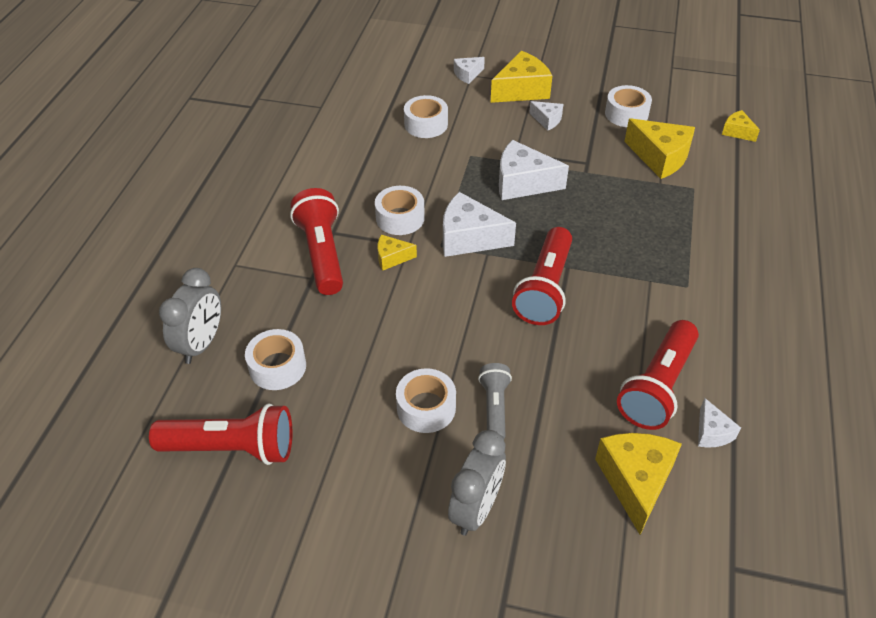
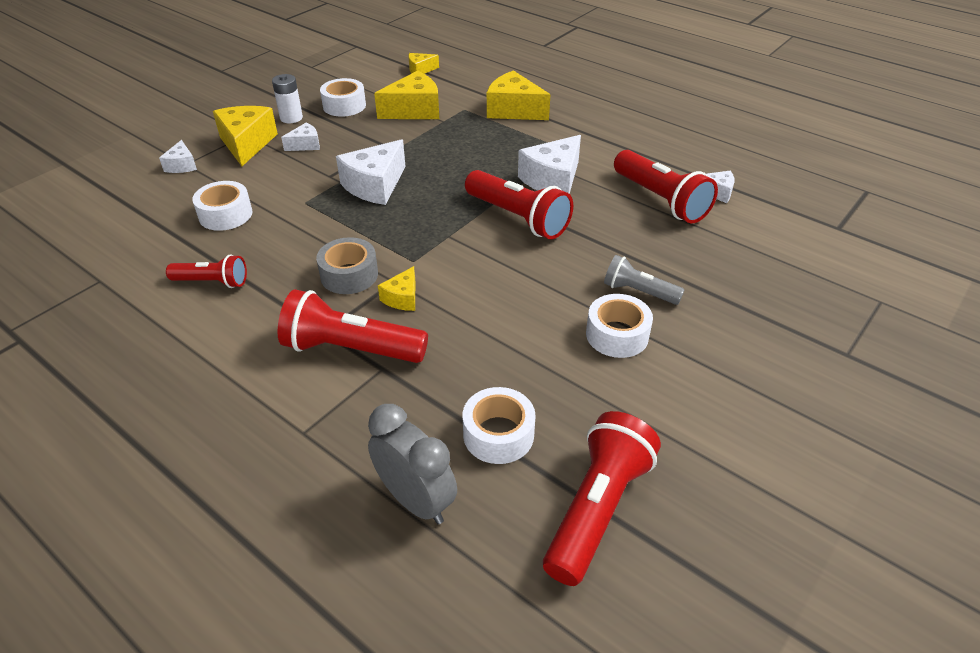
camera: 65 degrees left, 5 degrees down
(350, 155) = (212, 282): none -> red flashlight
(400, 218) = (349, 275): white tape -> grey tape
(469, 238) = (418, 239): white cheese -> white cheese (552, 180)
(476, 509) = (746, 339): grey clock -> none
(579, 94) = (291, 118): none -> white battery
(635, 481) = (748, 243): yellow cheese -> yellow cheese (513, 110)

